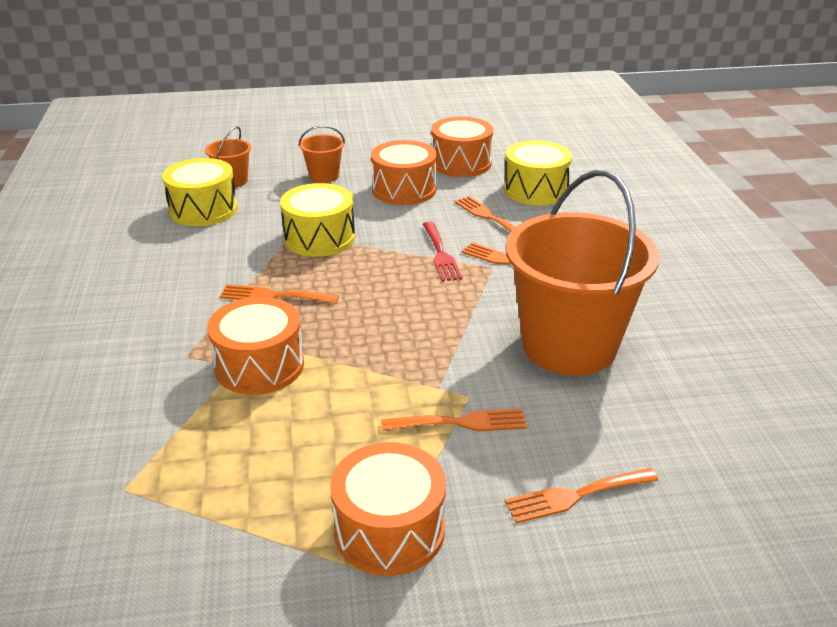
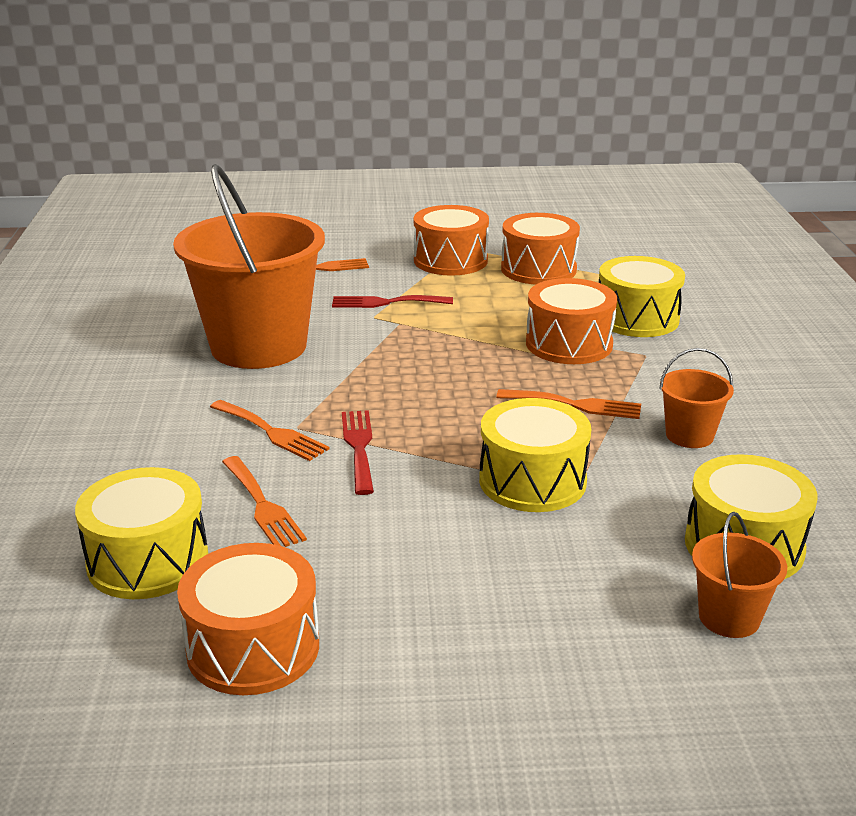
camera: 175 degrees left, 5 degrees down
(170, 410) = (637, 318): none -> yellow drum
(324, 176) = (546, 622): orange bucket -> orange bucket (689, 435)
(404, 190) = (389, 574): orange drum -> orange drum (538, 269)
(461, 423) = (385, 302): orange fork -> red fork

